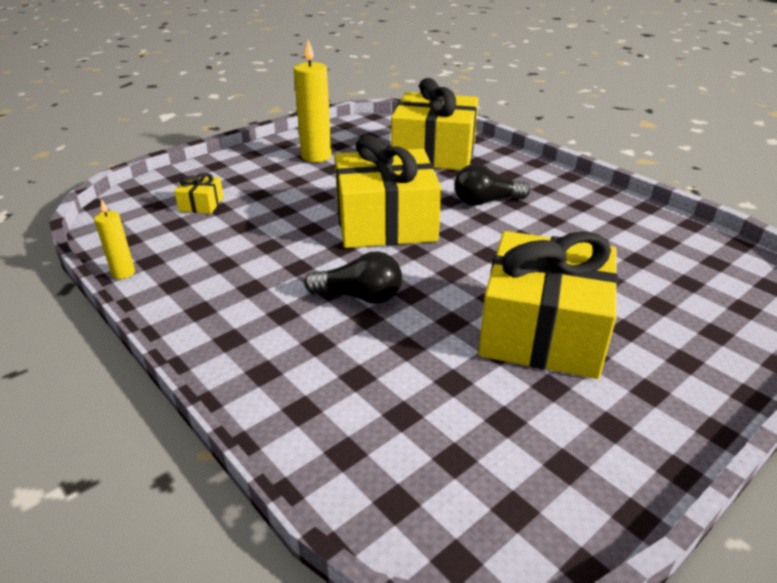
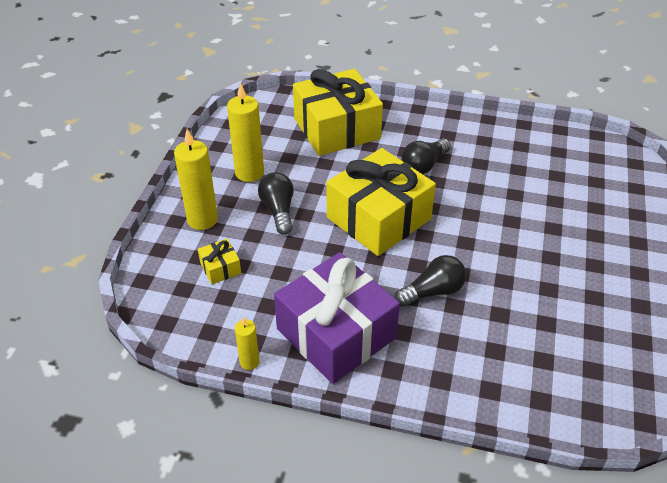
camera: 35 degrees left, 10 degrees up
(222, 286) = (336, 333): none -> purple gift
(236, 171) = (202, 219): none -> yellow candle
(303, 186) = (278, 210): none -> black light bulb
(542, 330) = (556, 260): yellow gift -> none

